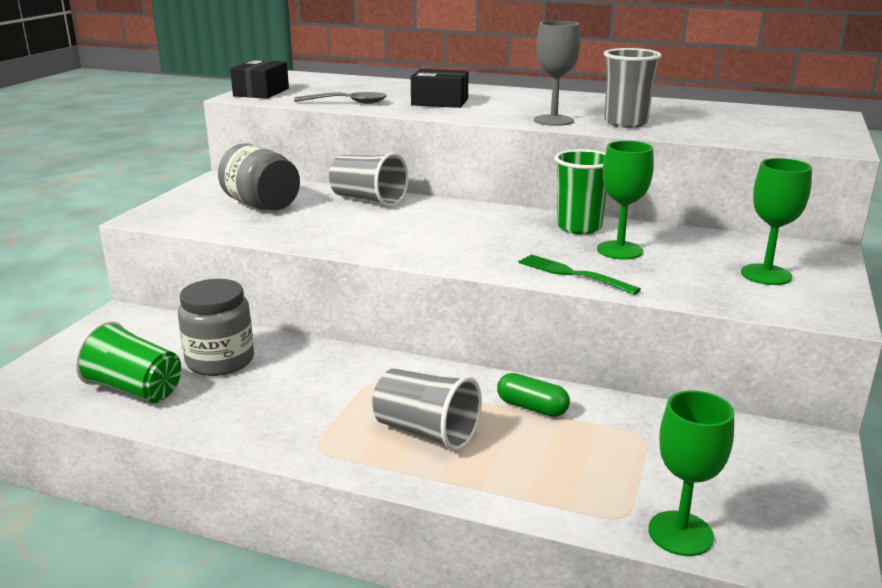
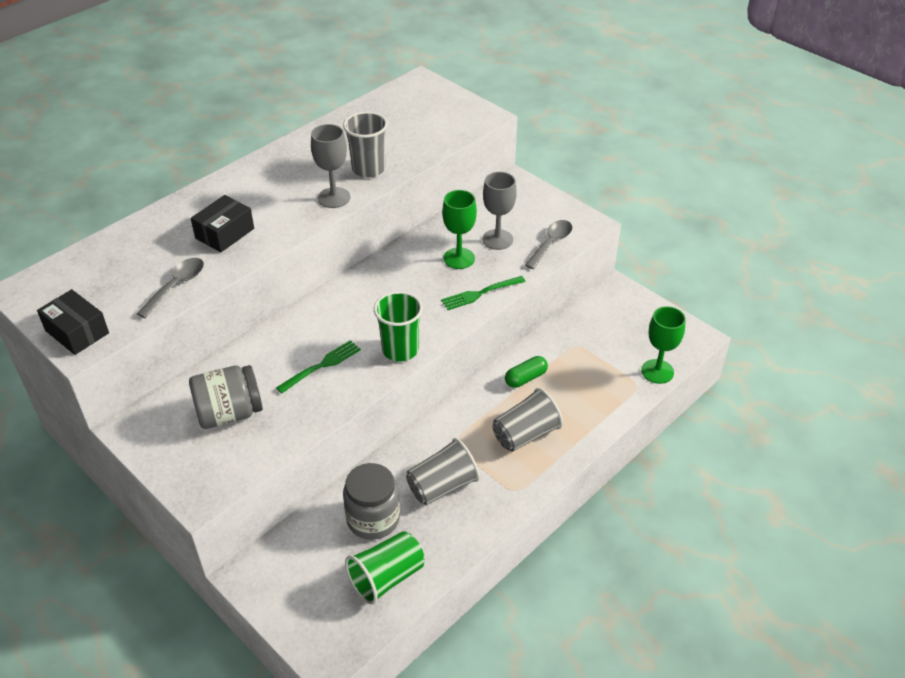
camera: 65 degrees left, 20 degrees up
(360, 225) = (322, 365): none -> green fork
(368, 200) = (270, 345): grey cup -> grey cup (442, 486)
(579, 227) = (409, 259): green cup -> green cup (400, 350)
(691, 264) = (497, 239): none -> grey goblet
(741, 297) = (551, 243): none -> grey spoon
(766, 275) = (530, 219): green goblet -> none

